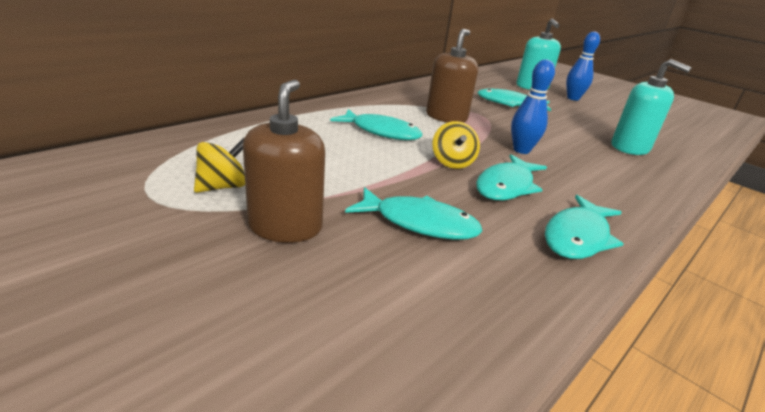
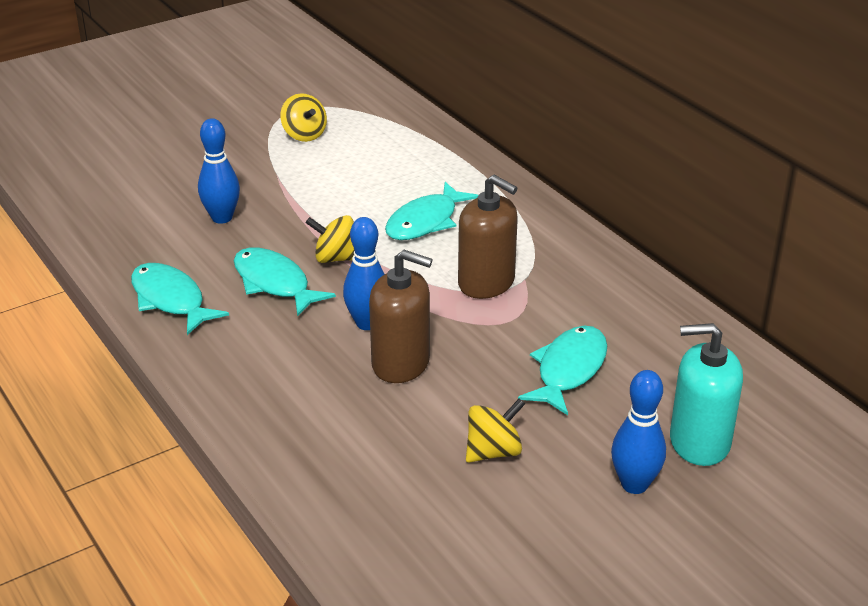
camera: 105 degrees right, 5 degrees up
(285, 226) = (237, 160): brown soap dispenser -> brown soap dispenser (401, 363)
(419, 223) = (222, 218): turquoise fish -> blue bowling pin
(590, 121) = (493, 451): none -> yellow spinning top
(630, 148) = (371, 449): turquoise soap dispenser -> none

